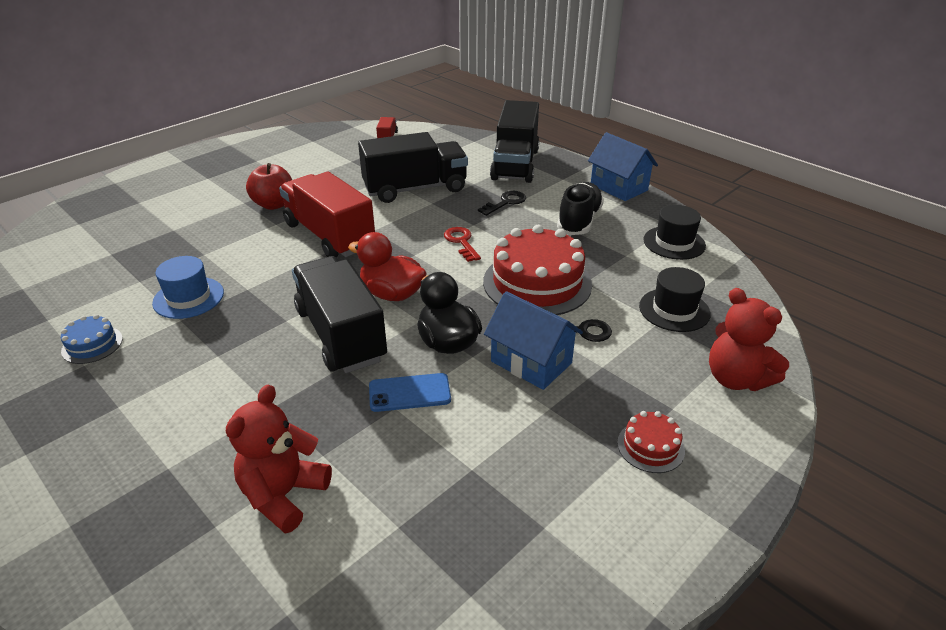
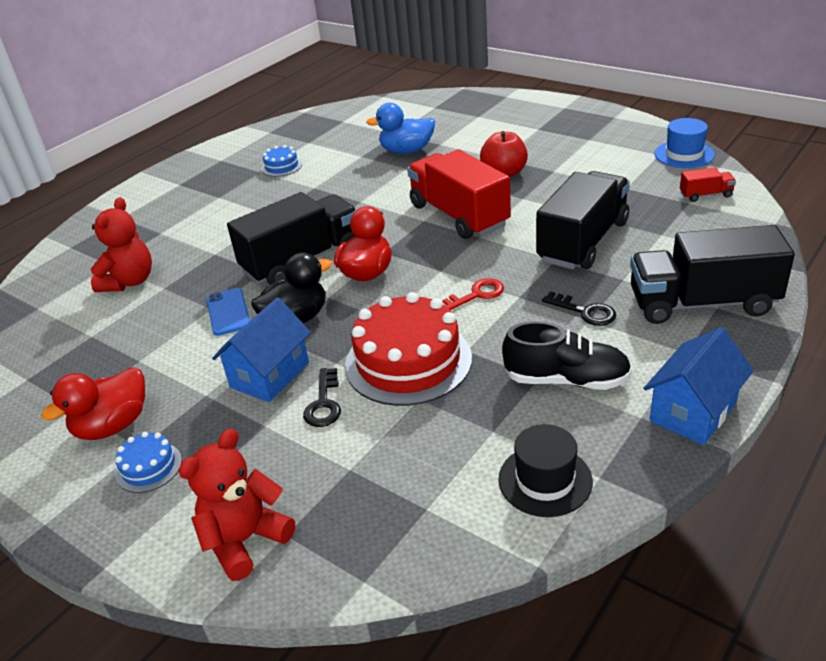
camera: 85 degrees right, 0 degrees up
(164, 250) = (406, 151): none -> blue duck
(188, 298) = (342, 181): blue hat -> blue hat (684, 154)
(283, 495) = (129, 282): red teddy bear -> red teddy bear turned 90 degrees clockwise
(329, 235) = (458, 215): red truck -> red truck turned 75 degrees counterclockwise
(415, 189) = (583, 241): black truck -> black truck turned 120 degrees counterclockwise
(584, 483) = (113, 426): none -> red duck
(650, 446) = (149, 467): red cake -> blue cake
(674, 310) = (375, 482): black hat -> none

